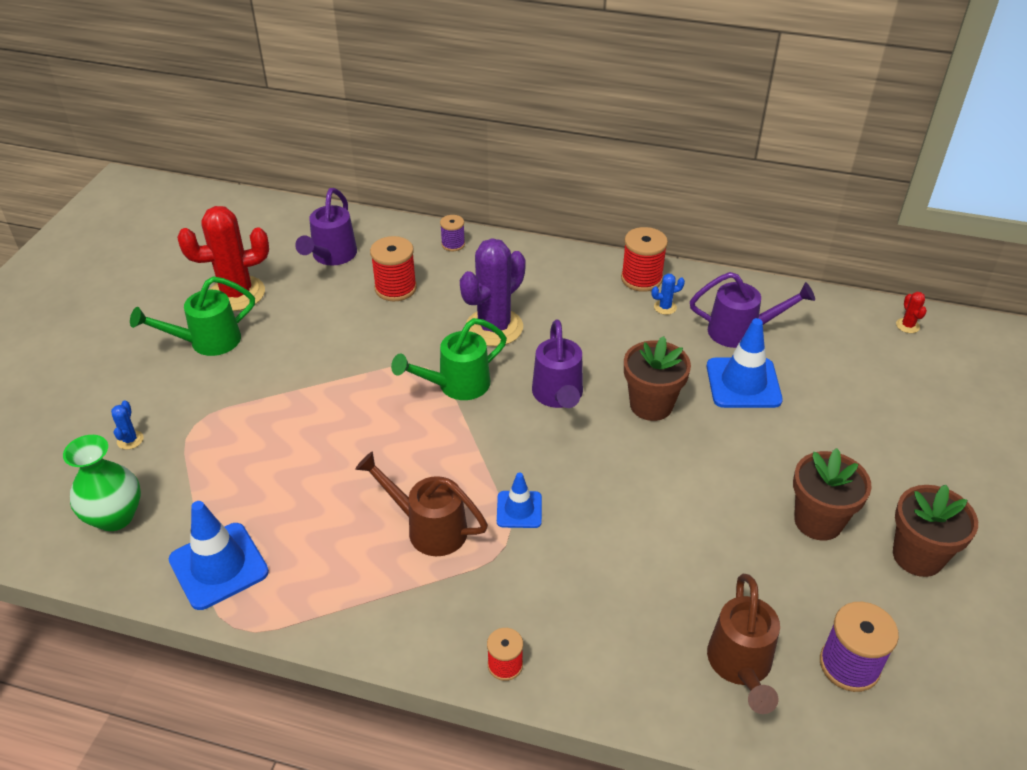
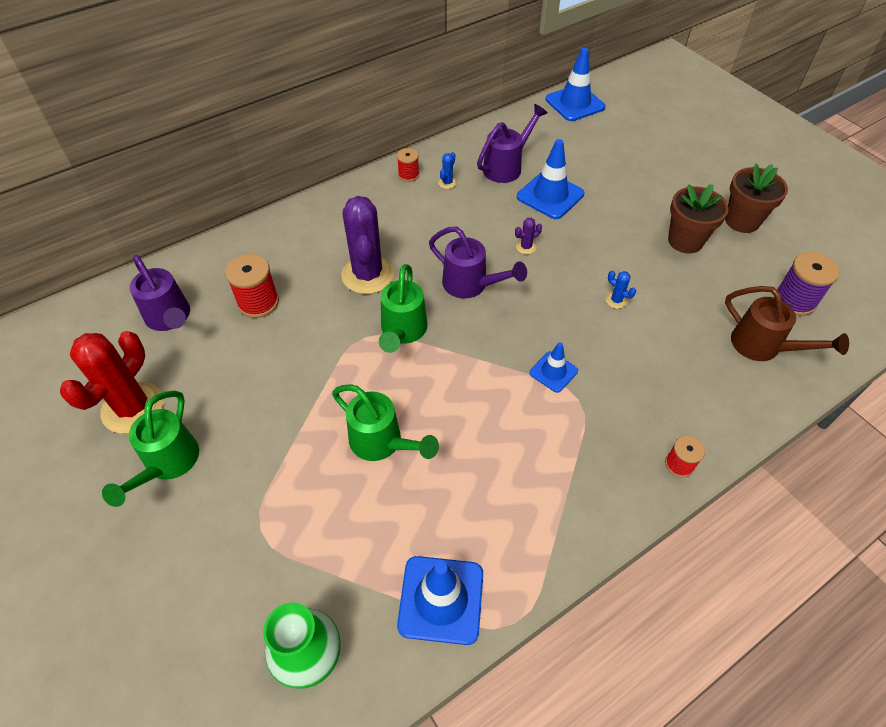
camera: 50 degrees left, 10 degrees up
(130, 440) = (225, 593): blue cactus -> blue cactus (616, 300)
(331, 442) = (382, 443): none -> green watering can
(428, 528) = (524, 433): brown watering can -> none
(453, 244) = (252, 241): purple spool -> none
(641, 279) = (408, 175): red spool -> red spool, size x0.60
(651, 405) = (526, 247): brown flower pot -> purple cactus
(907, 326) = (575, 103): red cactus -> blue traffic cone

